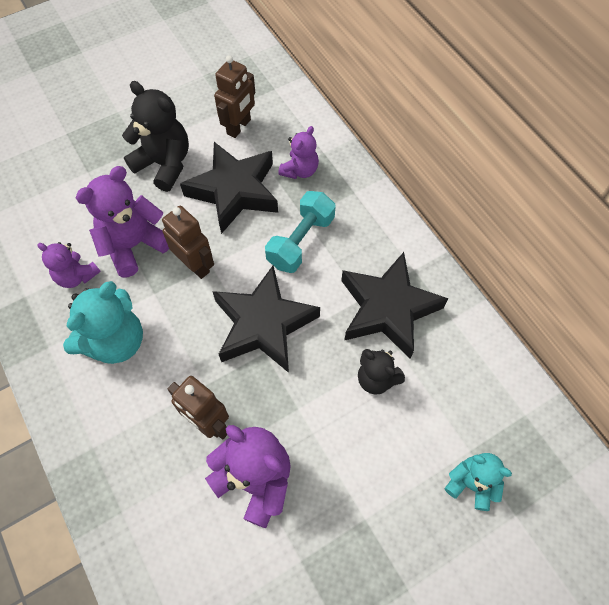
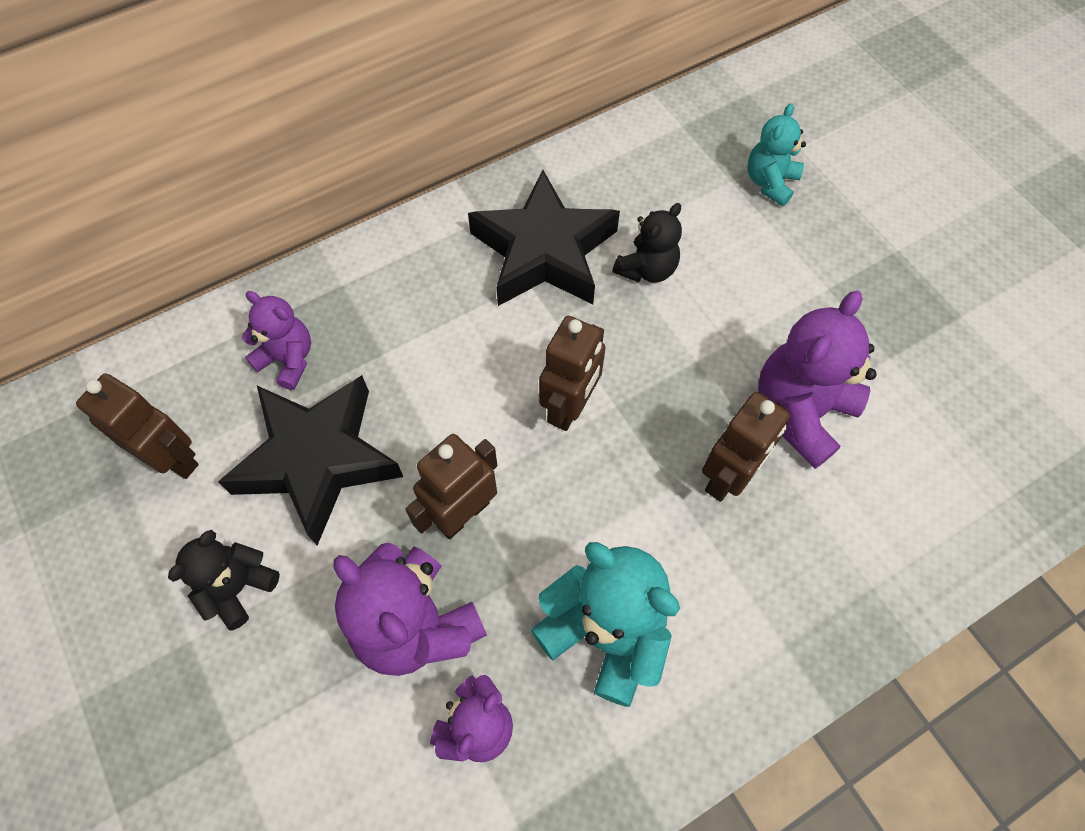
camera: 90 degrees left, 0 degrees up
(164, 164) = (238, 587): black teddy bear -> black teddy bear, size x0.61
(263, 324) = (570, 407): black star -> brown robot
(301, 241) = (426, 358): turquoise dumbbell -> none

